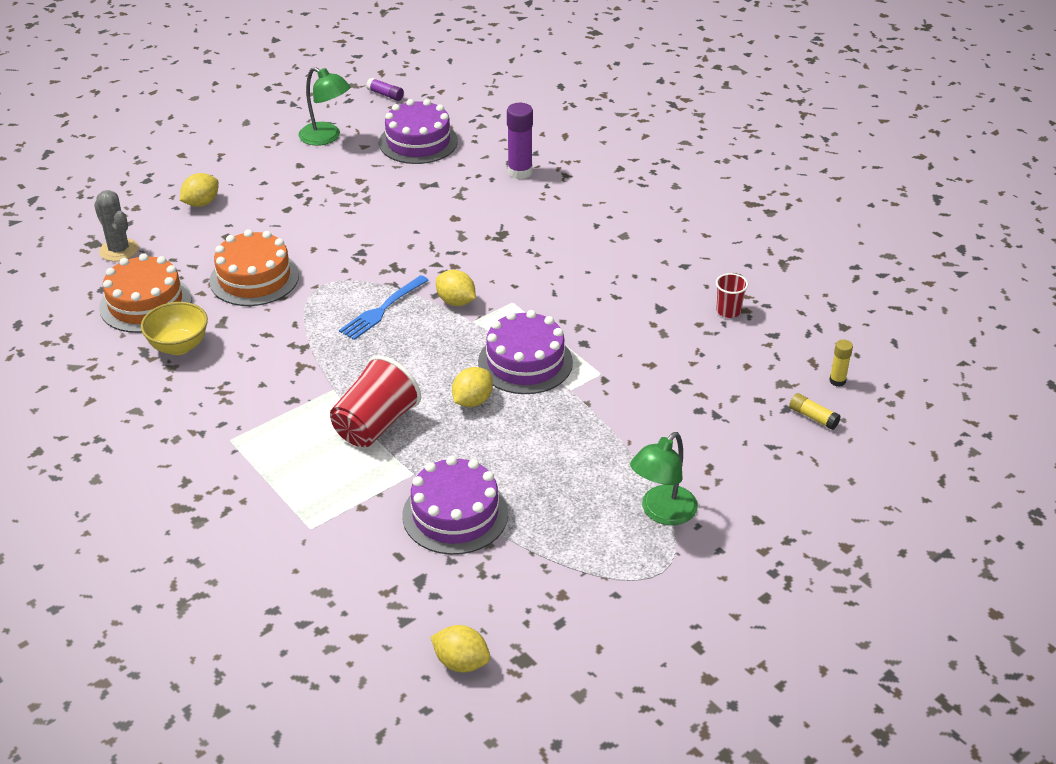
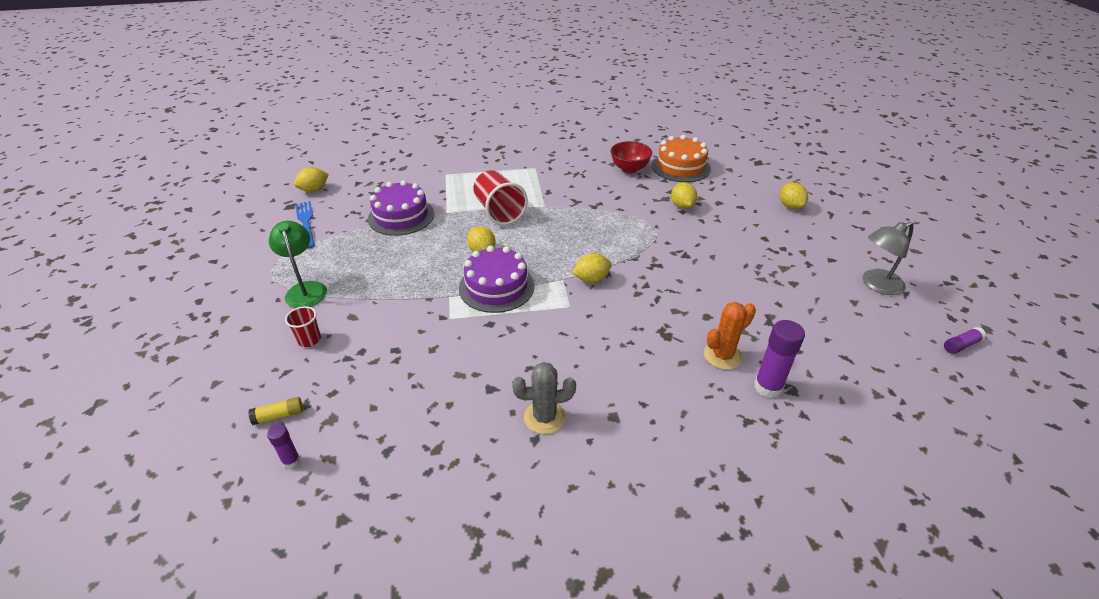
camera: 120 degrees right, 0 degrees up
(119, 250) = (745, 168): grey cactus -> grey cactus (544, 417)
(179, 346) = (629, 169): yellow bowl -> red bowl
(254, 278) = (682, 206): orange cake -> yellow lemon
(326, 137) = (876, 285): green lamp -> grey lamp
(382, 309) = (608, 245): blue fork -> blue fork (306, 222)
(418, 142) = (853, 337): purple cake -> none
(502, 199) = (722, 356): none -> orange cactus
(728, 311) = (446, 435): red cup -> red cup (309, 340)
(837, 381) = (291, 461): yellow glue stick -> purple glue stick

